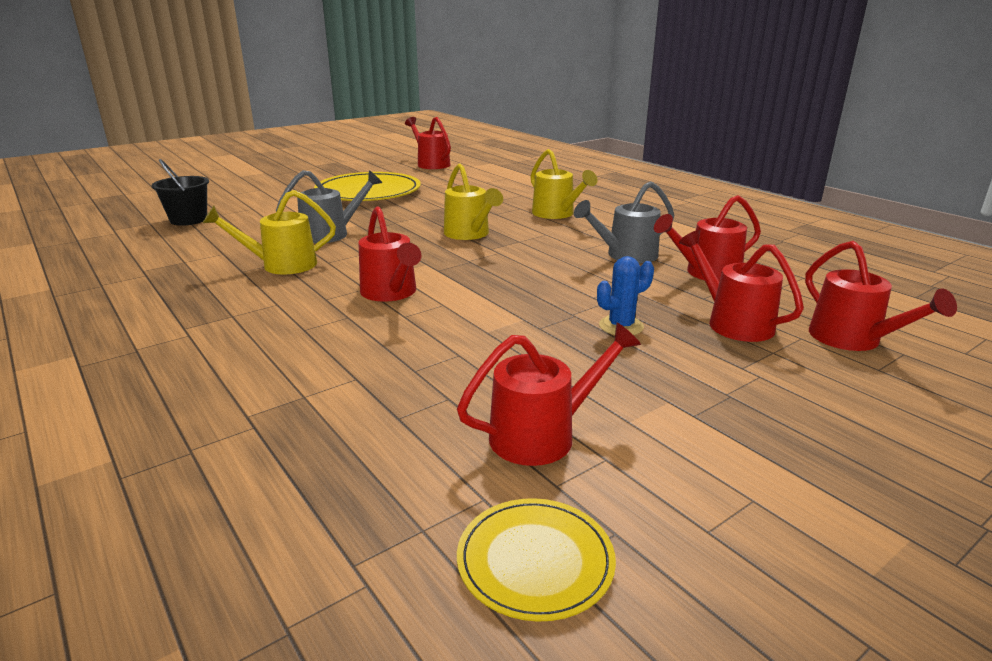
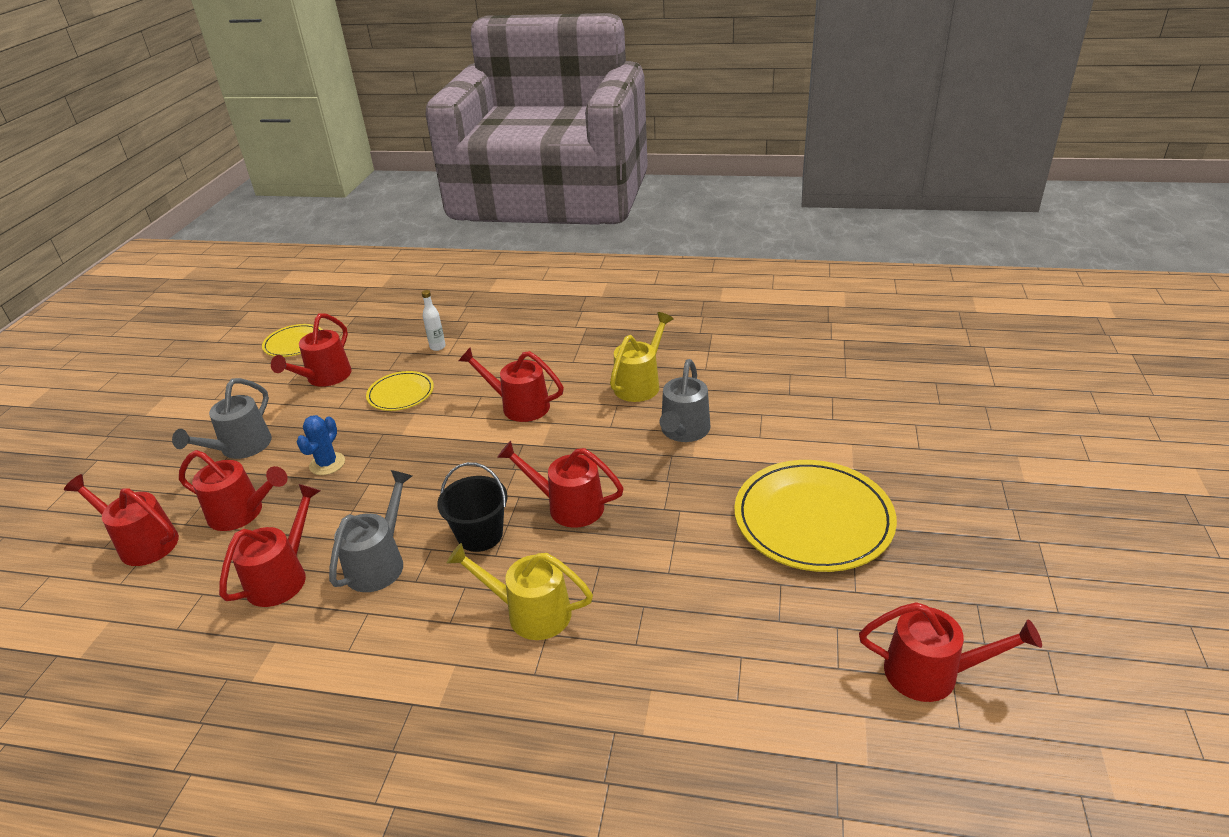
camera: 140 degrees right, 10 degrees up
(188, 220) = (831, 376): black bucket -> black bucket (480, 535)
(348, 396) = (437, 347): none -> white bottle
(470, 234) = (567, 506): yellow watering can -> red watering can
(474, 358) = (401, 393): none -> yellow plate
(720, 387) = (240, 448): none -> grey watering can

